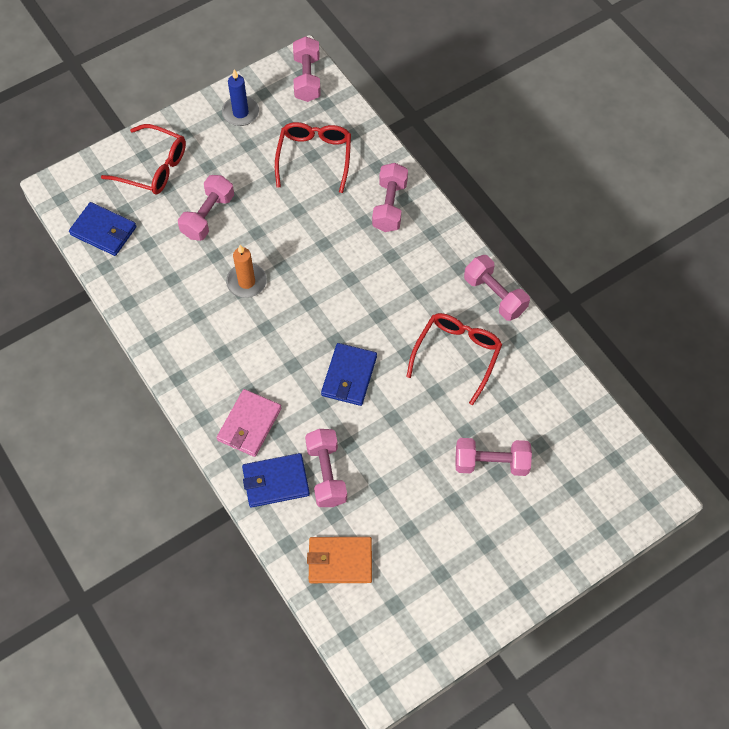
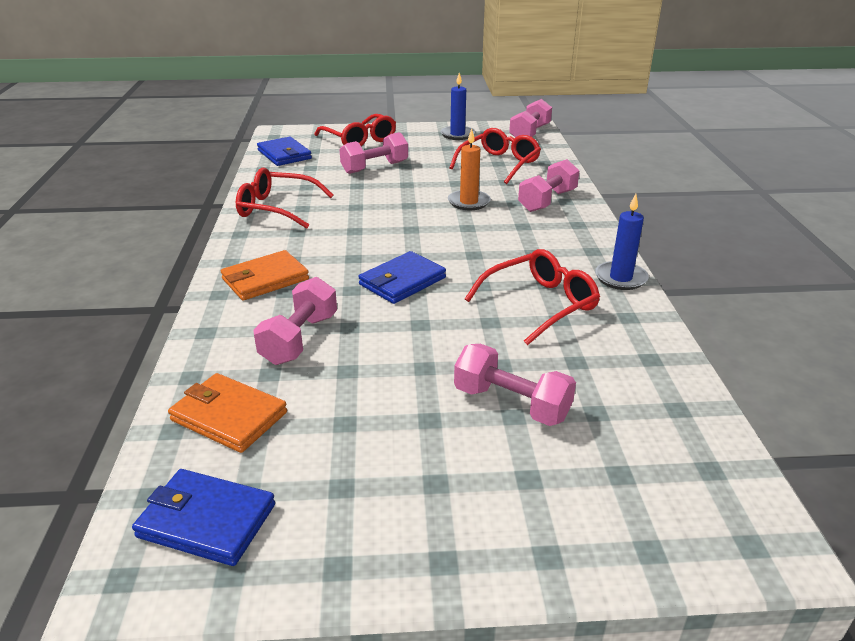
camera: 30 degrees right, 30 degrees down
(176, 326) = (277, 208): none -> red glasses
(246, 282) = (367, 204): orange candle -> orange candle (469, 202)
(249, 424) = (265, 279): pink wallet -> orange wallet
(275, 482) = (240, 325): blue wallet -> blue wallet (206, 521)
(494, 295) = (620, 278): pink dumbbell -> blue candle

